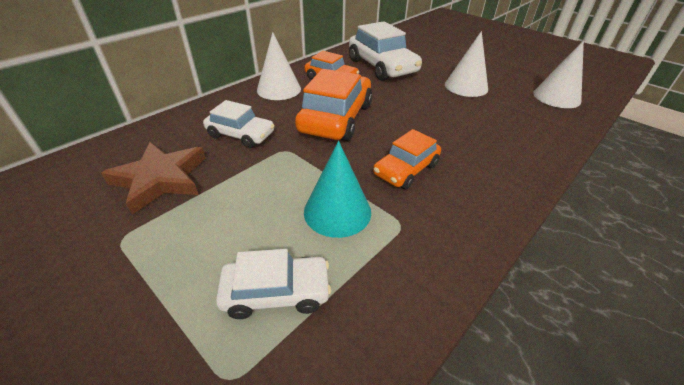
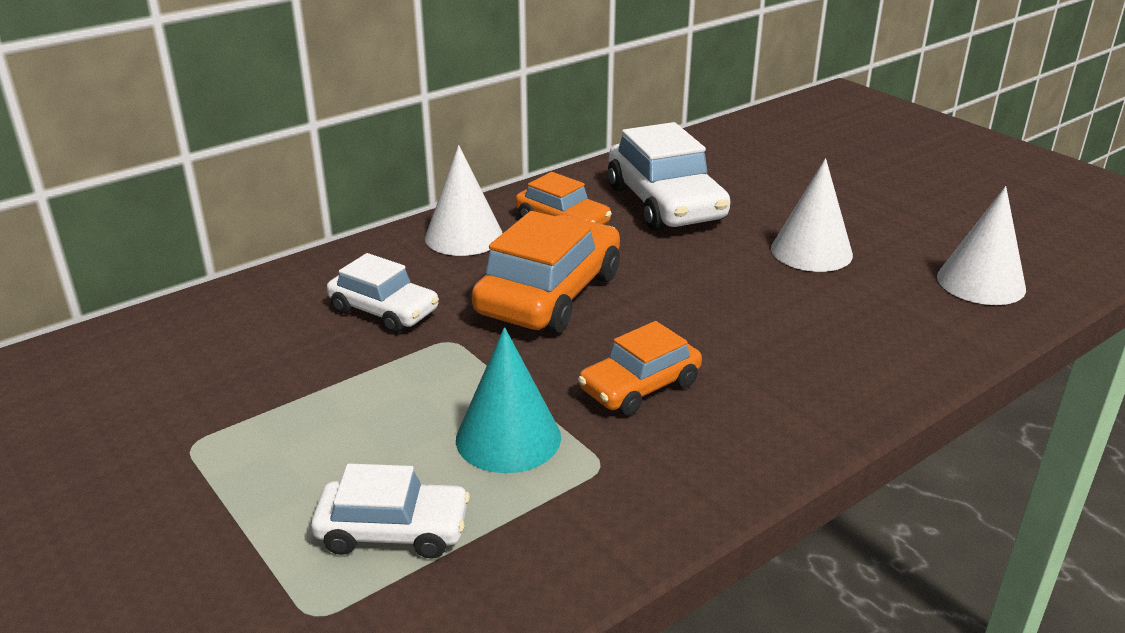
camera: 10 degrees right, 10 degrees down
(160, 179) = (251, 369): brown star -> none

